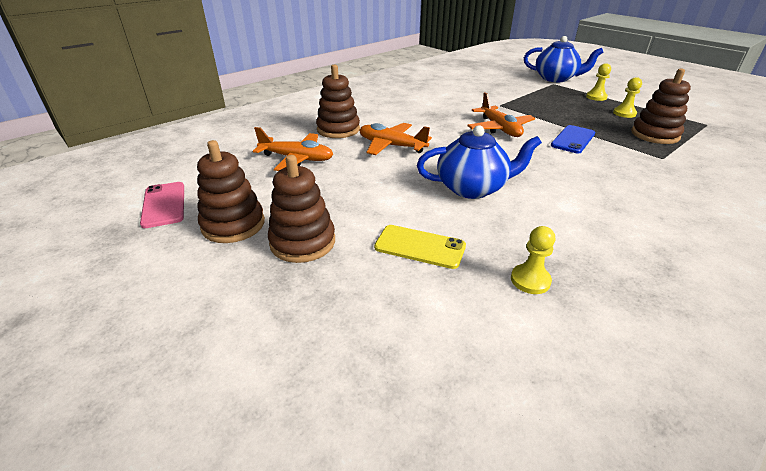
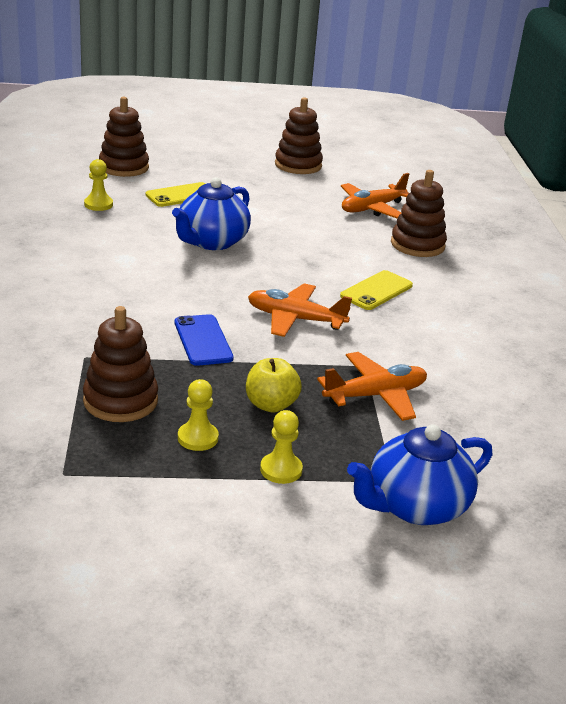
camera: 125 degrees right, 5 degrees down
(164, 204) = (358, 157): pink phone -> none
(303, 242) = (245, 173): brown stacking toy -> brown stacking toy (124, 167)
(391, 146) = (340, 250): orange plane -> orange plane (375, 395)
(424, 122) = (376, 291): none -> yellow phone
(571, 110) = (271, 405): none -> yellow apple

